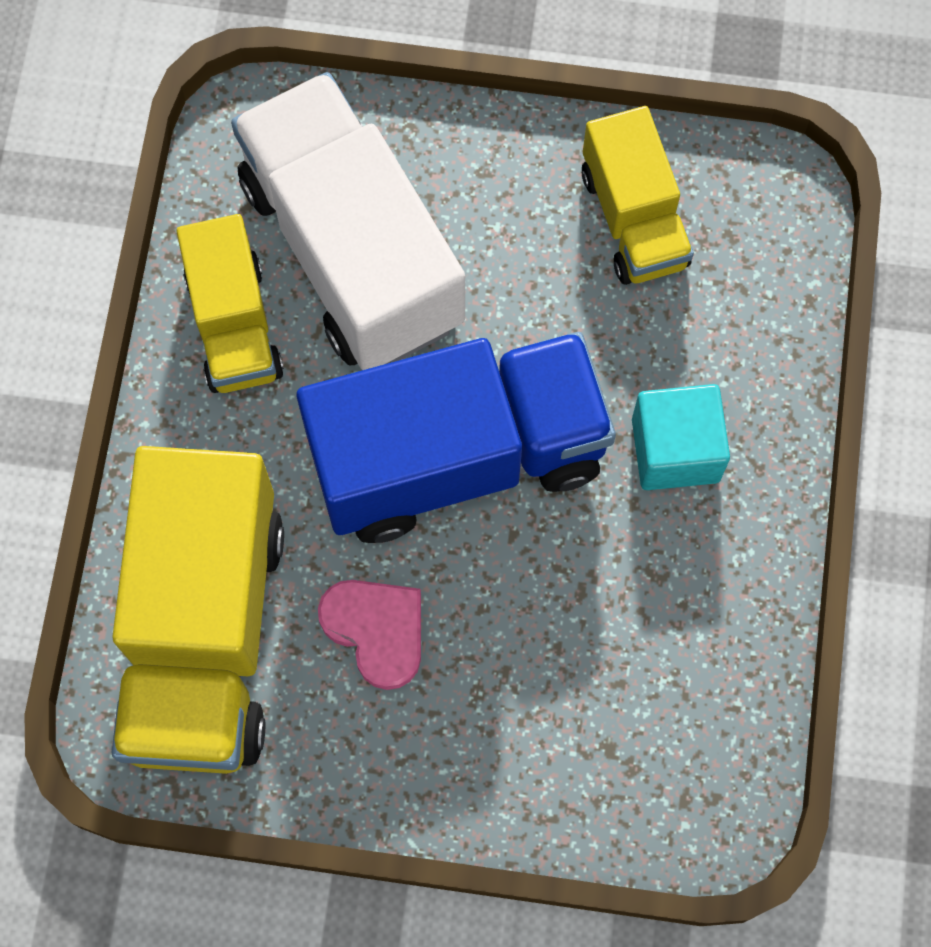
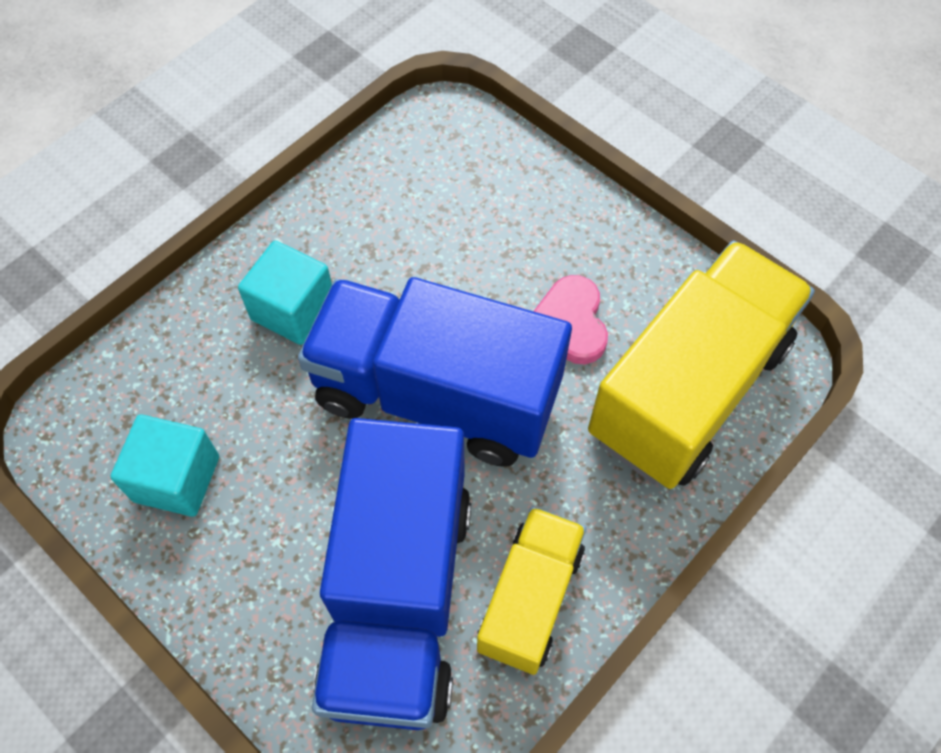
camera: 145 degrees left, 10 degrees down
(351, 251) = (398, 597): white truck -> blue truck
(634, 218) = (176, 478): yellow truck -> turquoise cube

